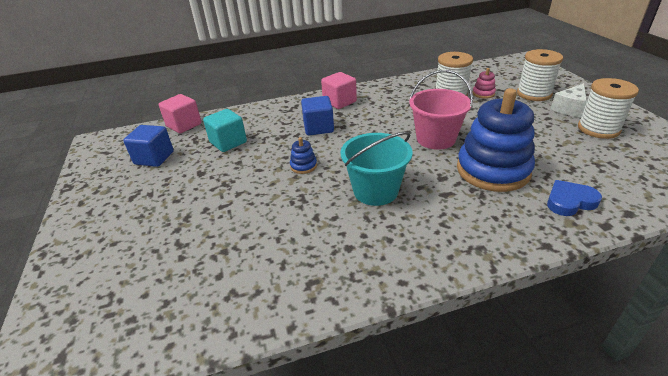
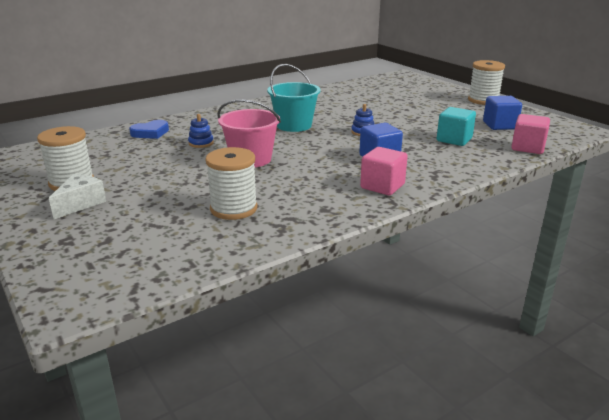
camera: 160 degrees right, 10 degrees down
(483, 93) = (185, 216): pink stacking toy -> none
(493, 170) = (201, 143): blue stacking toy -> blue stacking toy, size x0.40
(534, 94) = (111, 222): white spool -> white spool (483, 100)

